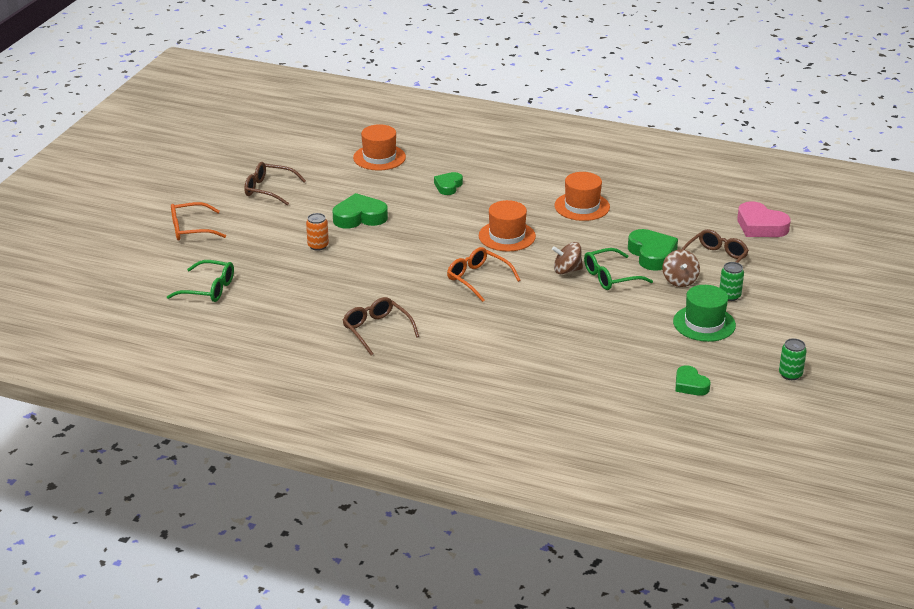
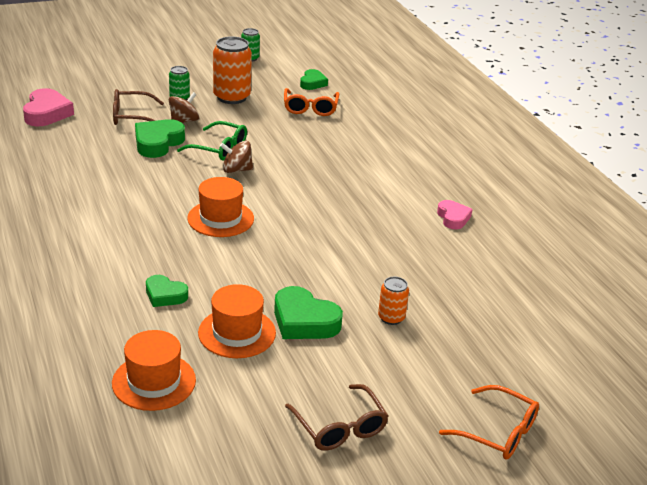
camera: 135 degrees left, 0 degrees up
(208, 289) = (556, 342): green glasses -> none
(377, 330) = (453, 218): brown glasses -> pink heart
(448, 186) = (165, 295): green heart -> green heart turned 45 degrees clockwise
(478, 279) = (311, 204): orange glasses -> orange glasses (310, 108)
(567, 270) = (236, 170): brown spinning top -> brown spinning top turned 135 degrees clockwise
(582, 206) = (112, 201): orange hat -> orange hat (237, 333)
(704, 323) = (231, 97): green hat -> orange can

